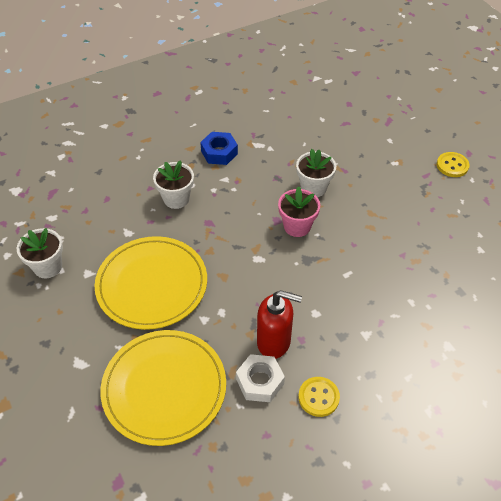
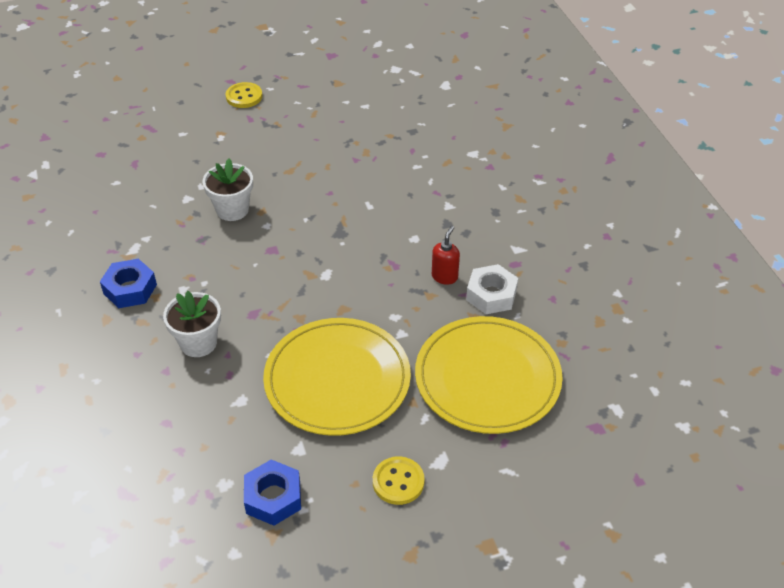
camera: 80 degrees left, 5 degrees down
(48, 266) = (273, 497): white flower pot -> blue nut
(274, 342) = (444, 277): red soap dispenser -> red soap dispenser, size x0.58
(297, 226) = (288, 233): pink flower pot -> none
(318, 397) = (515, 253): yellow button -> yellow button (398, 482)

